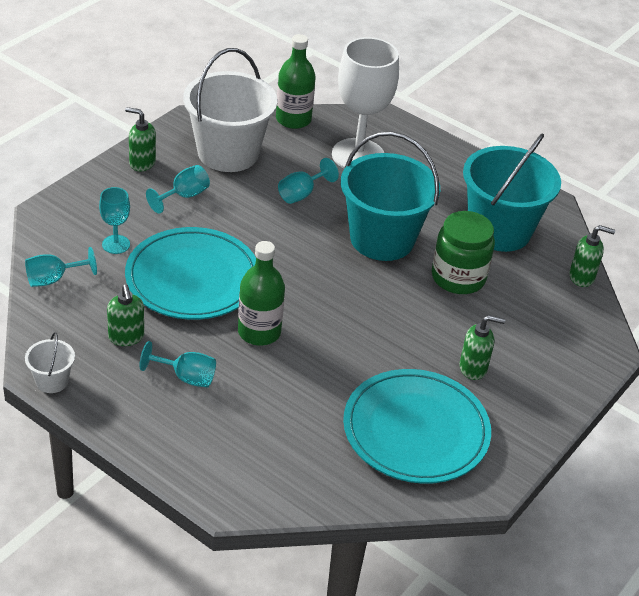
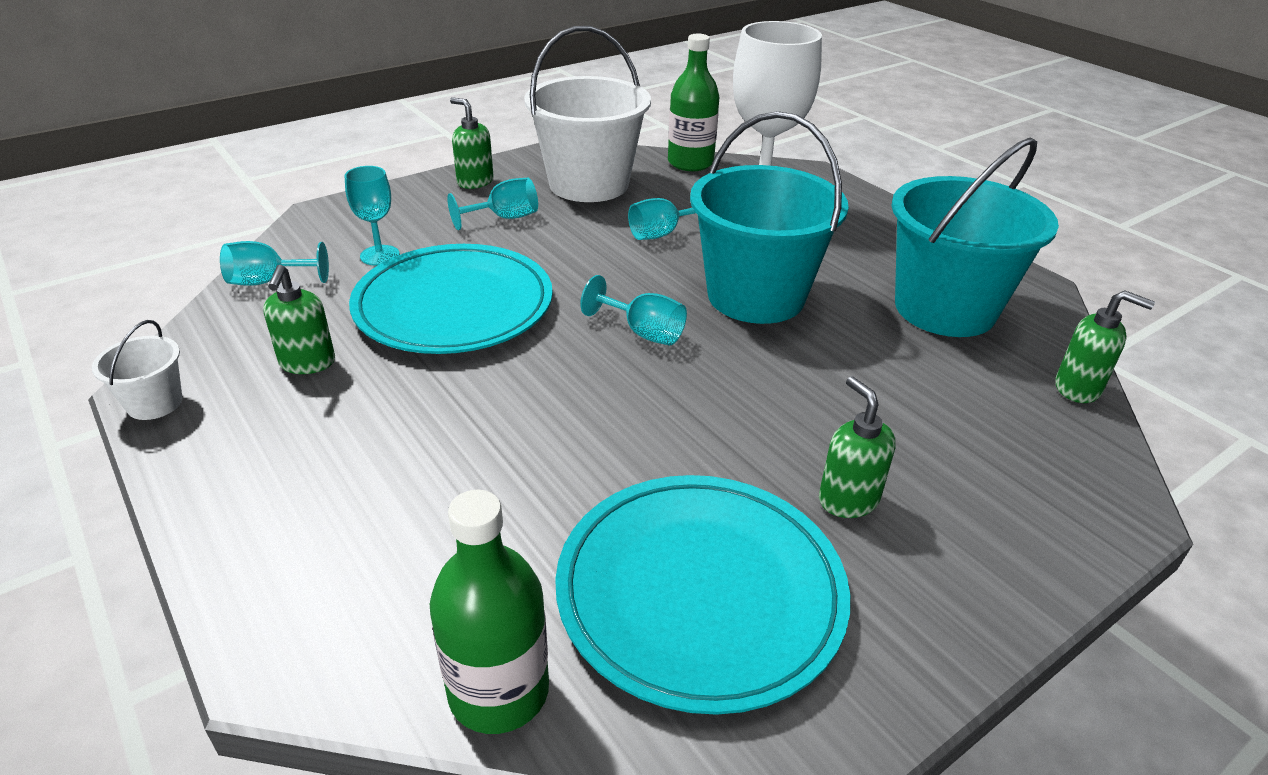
camera: 20 degrees right, 5 degrees down
(186, 377) = (353, 431): turquoise goblet -> turquoise goblet (643, 332)
(259, 332) = (507, 386): green bottle -> green bottle (499, 691)
(458, 277) = (860, 359): green jar -> none
(473, 368) = (848, 499): green soap dispenser -> green soap dispenser turned 135 degrees counterclockwise

